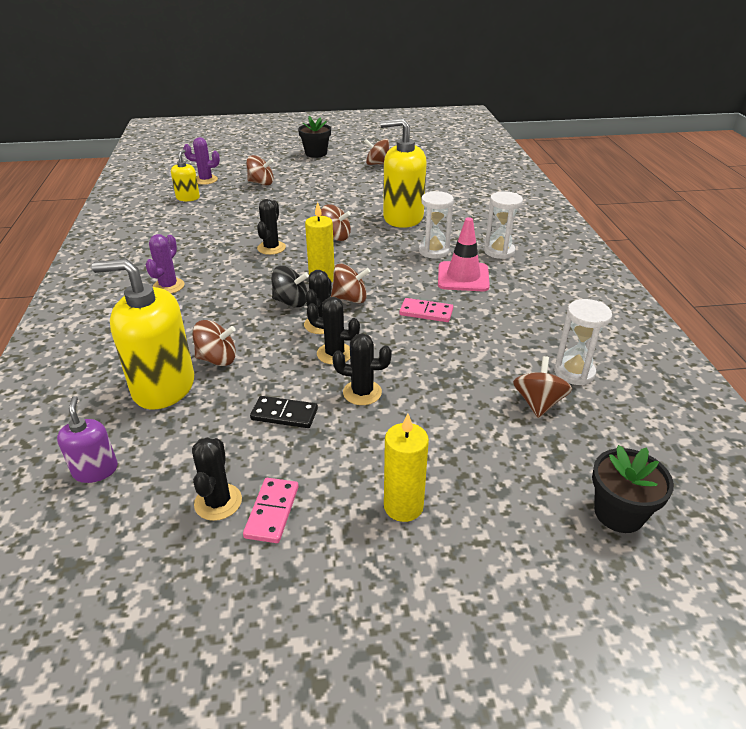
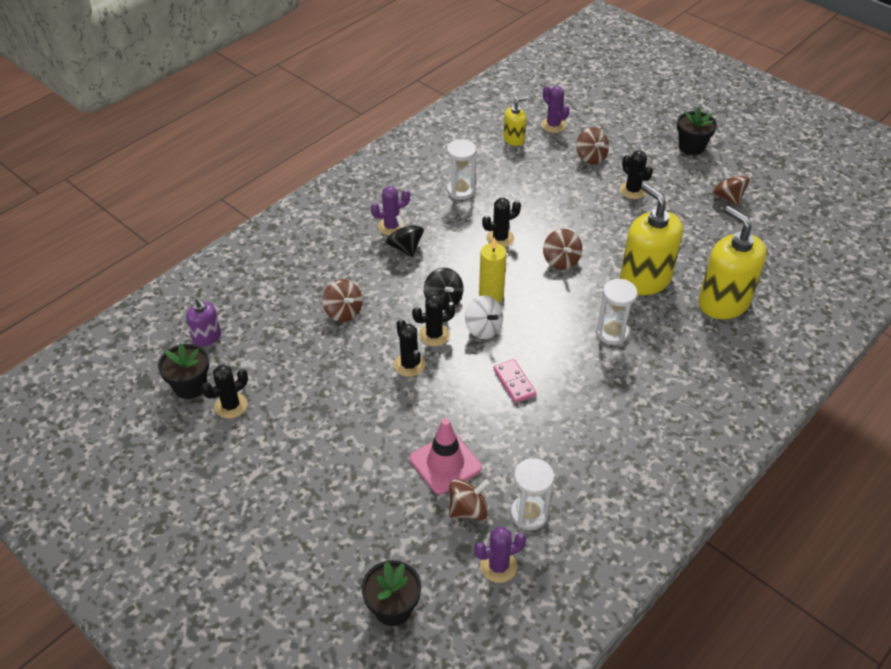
camera: 50 degrees right, 10 degrees up
(95, 470) = (207, 337): purple soap dispenser -> purple soap dispenser turned 105 degrees clockwise
(141, 523) = (190, 386): none -> black flower pot
(163, 387) = (294, 309): yellow soap dispenser -> yellow soap dispenser (723, 302)
(203, 291) = (405, 247): none -> black spinning top
(272, 512) = (244, 434): pink domino -> none
(284, 414) = (325, 383): black domino -> none
(350, 299) = (483, 328): brown spinning top -> white spinning top
(362, 392) = (383, 406): black cactus -> black cactus (632, 190)
(403, 506) = (301, 492): yellow candle -> none
(463, 277) = (592, 375): pink traffic cone -> pink traffic cone (445, 463)
(499, 251) = (664, 374): white hourglass -> white hourglass (461, 190)
(618, 417) = (498, 566): none -> purple cactus

